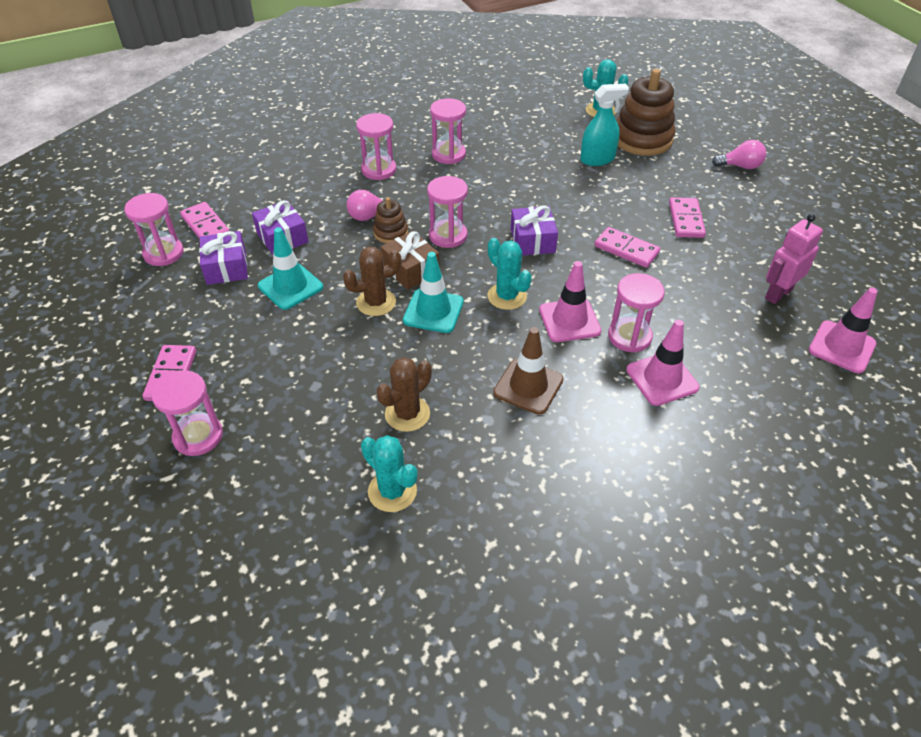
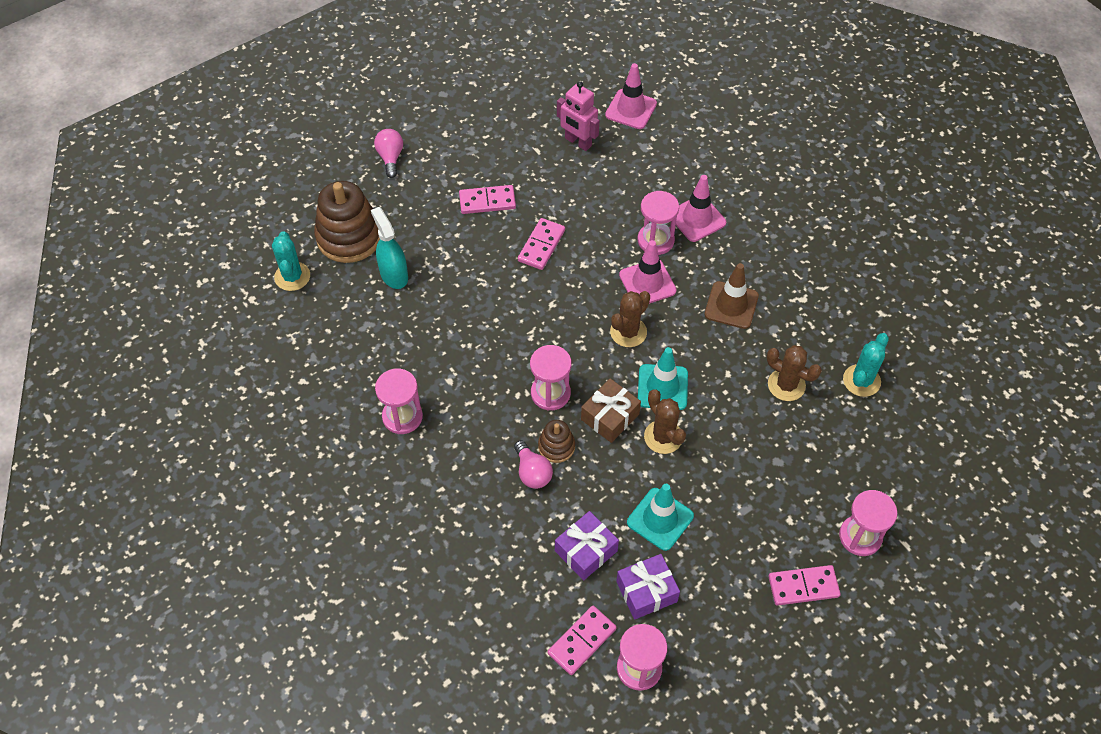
camera: 100 degrees left, 10 degrees up
(379, 170) = (444, 483): pink hourglass -> none
(507, 296) = (628, 332): turquoise cactus -> brown cactus
(532, 240) = (543, 320): purple gift -> none

